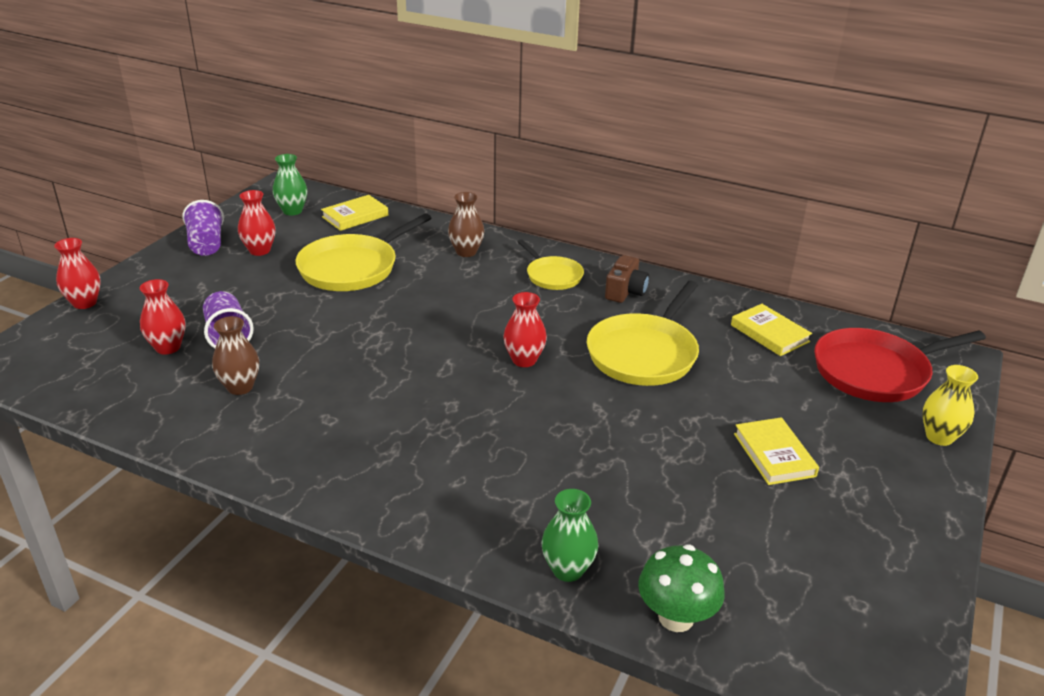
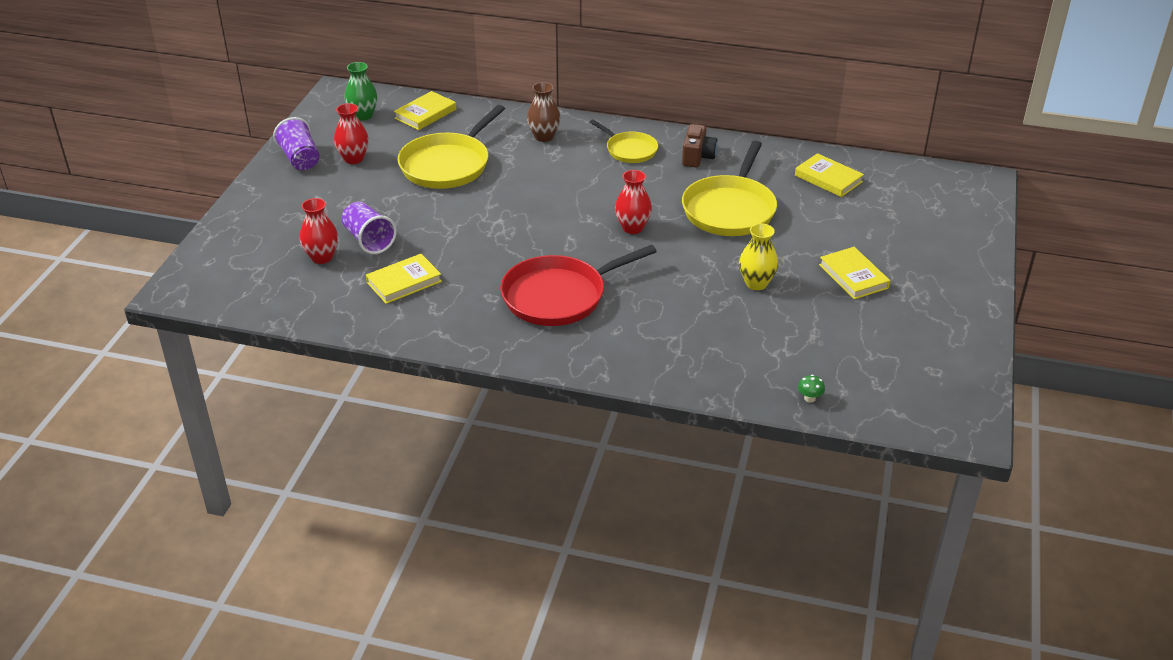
camera: 10 degrees left, 5 degrees up
(85, 303) = (221, 228): red vase -> none
(240, 387) = (404, 282): brown vase -> yellow book
(568, 569) = (723, 379): green vase -> none
(676, 617) = (809, 398): green mushroom -> green mushroom, size x0.44
(875, 372) = (919, 200): red pan -> red pan (559, 296)
(939, 437) = (975, 245): yellow vase -> yellow vase (756, 283)

